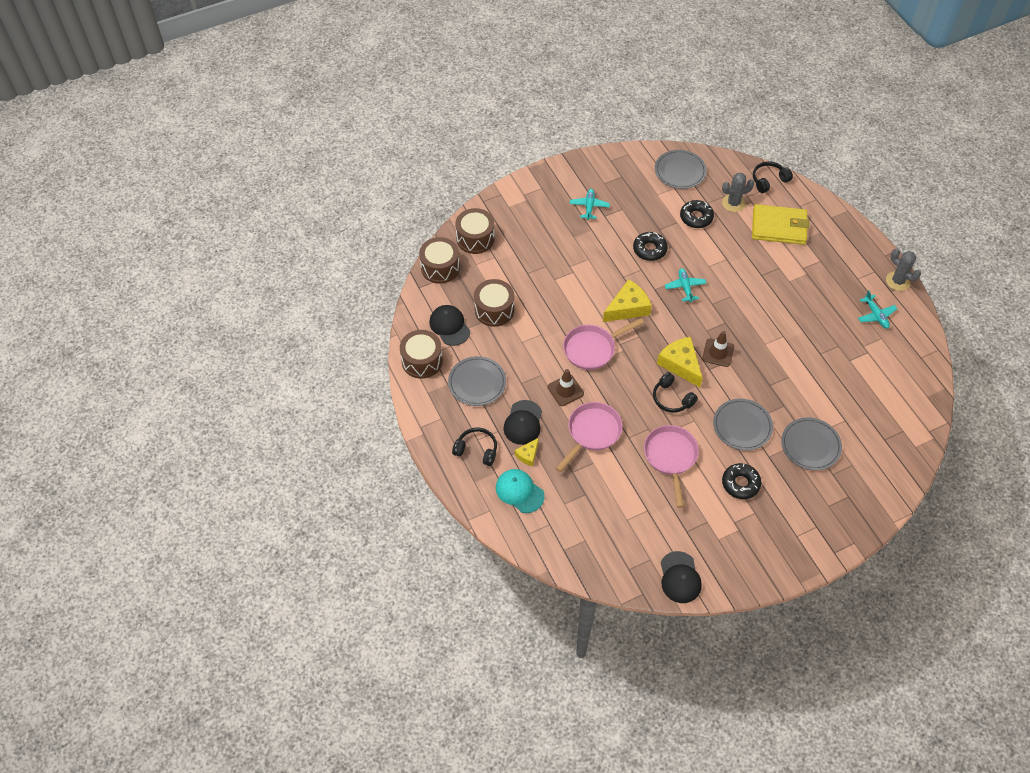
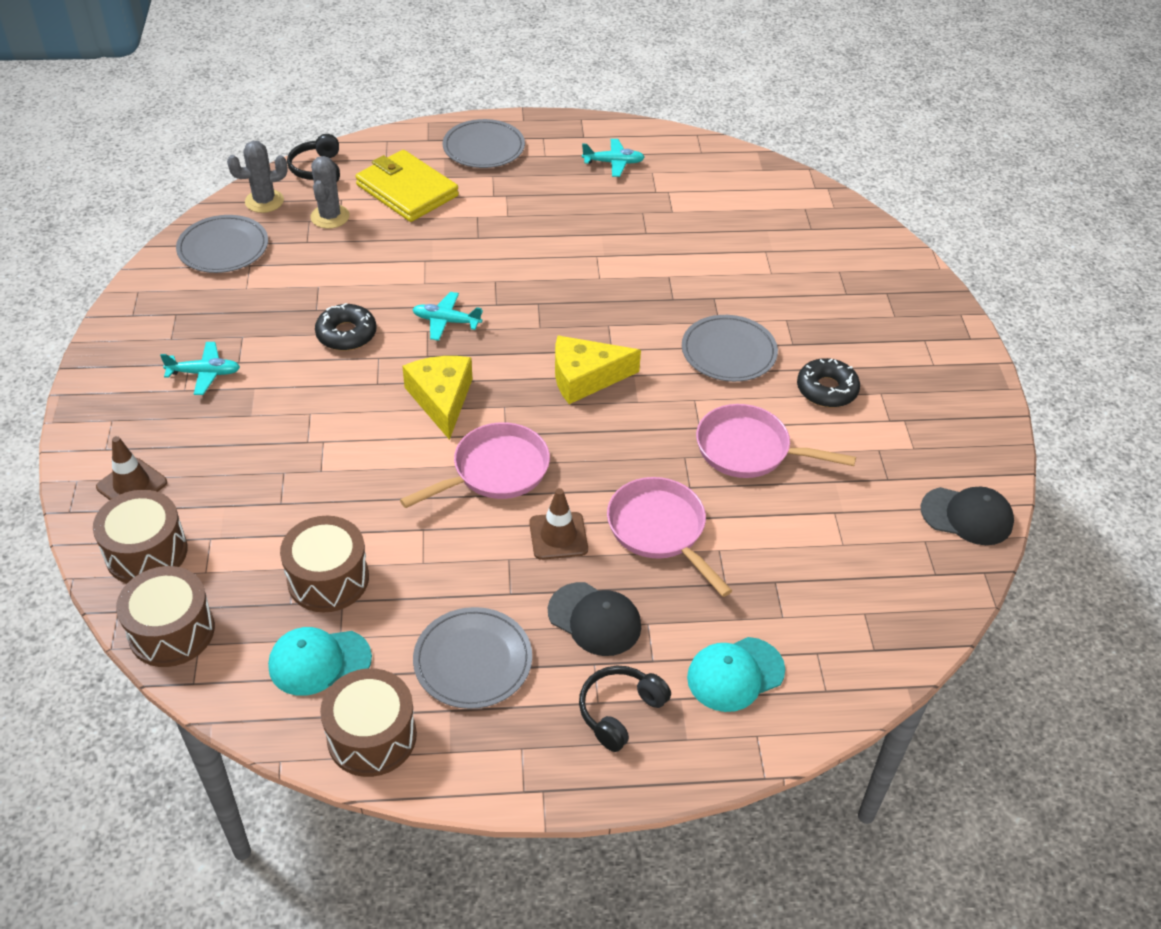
camera: 70 degrees left, 10 degrees down
(449, 326) = (319, 662): black cap -> turquoise cap
(528, 455) = (664, 635): yellow cheese -> none
(589, 207) = (204, 373): turquoise plane -> turquoise plane turned 150 degrees clockwise
(592, 349) = (495, 471): pink pan -> pink pan turned 120 degrees counterclockwise
(672, 398) = (642, 410): black headphones -> none
(696, 217) = (325, 263): black donut -> none
(718, 353) = (587, 330): brown traffic cone -> brown traffic cone (132, 485)
(779, 227) = (407, 190): yellow wallet -> yellow wallet turned 75 degrees counterclockwise
(810, 445) = (791, 297): grey plate -> grey plate (484, 147)
(897, 281) = (571, 125): grey cactus -> grey cactus (264, 201)

